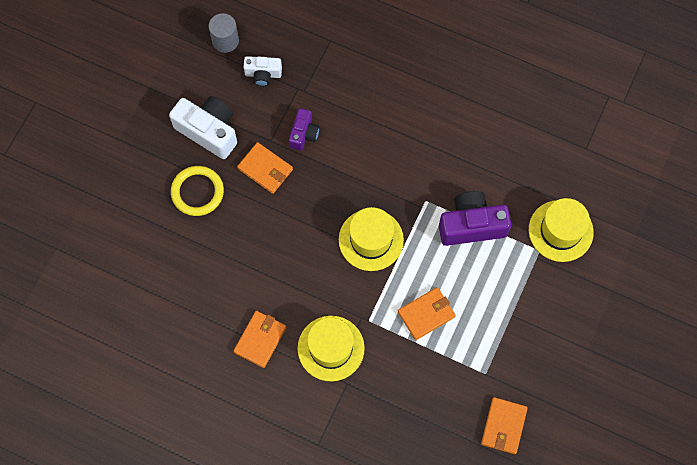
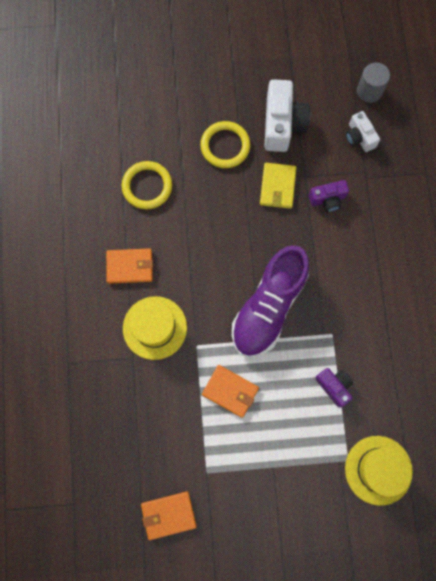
camera: 60 degrees right, 5 degrees up
(192, 282) = (147, 186): none -> yellow ring
(265, 169) = (277, 187): orange wallet -> yellow wallet
(371, 240) = (268, 307): yellow hat -> purple shoe
(471, 225) = (334, 386): purple camera -> purple camera, size x0.57

